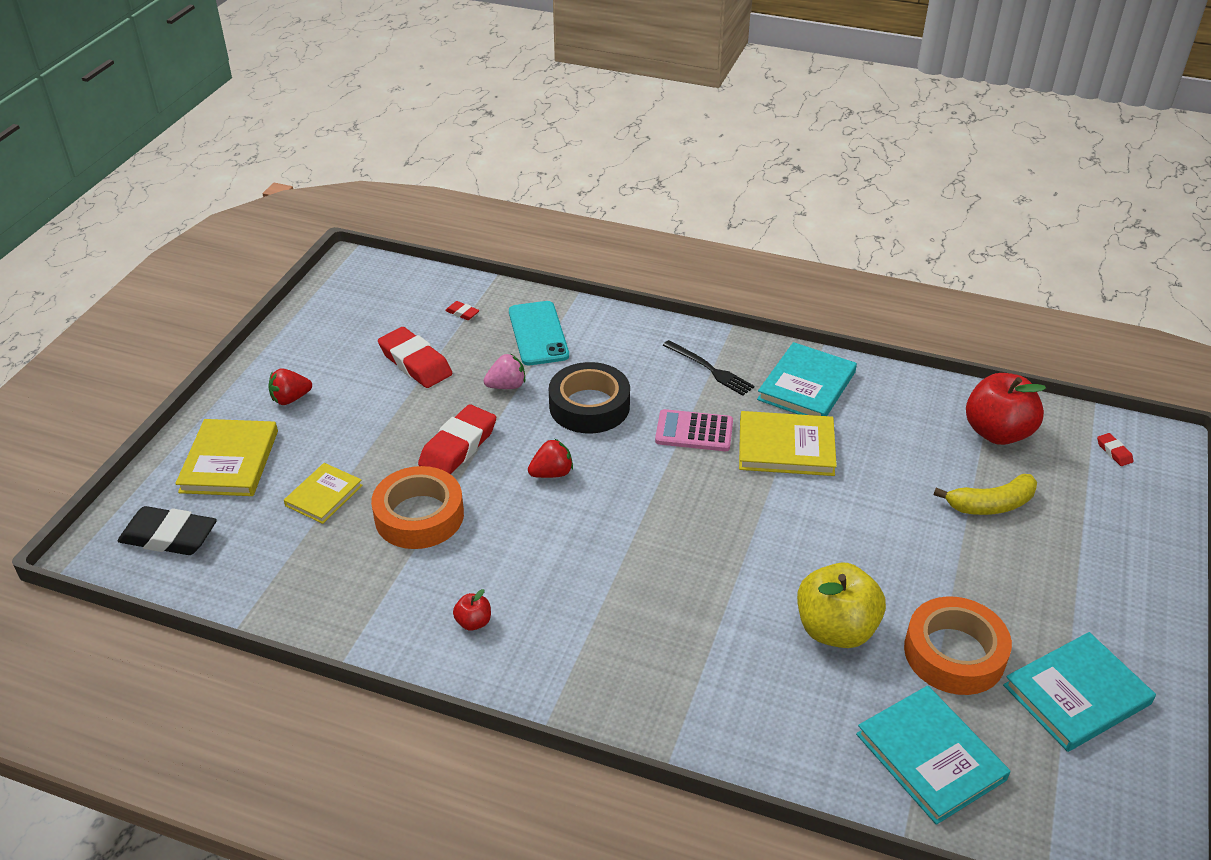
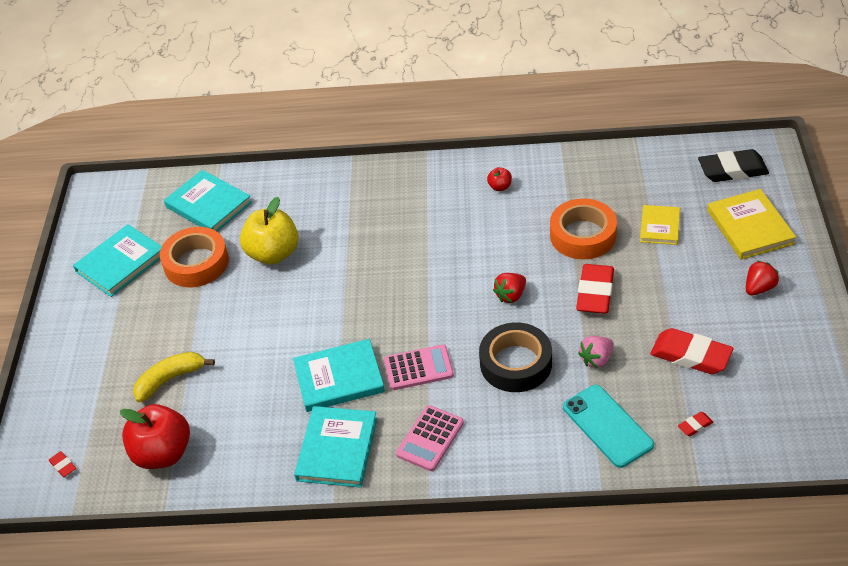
camera: 165 degrees right, 5 degrees up
(462, 313) = (695, 426): red eraser -> red eraser turned 45 degrees counterclockwise
(710, 369) = (430, 438): black fork -> pink calculator
(786, 447) = (339, 378): yellow book -> turquoise book

